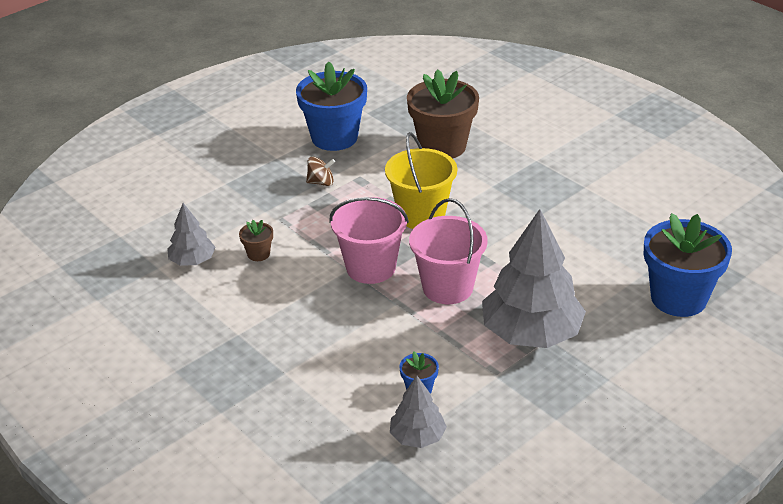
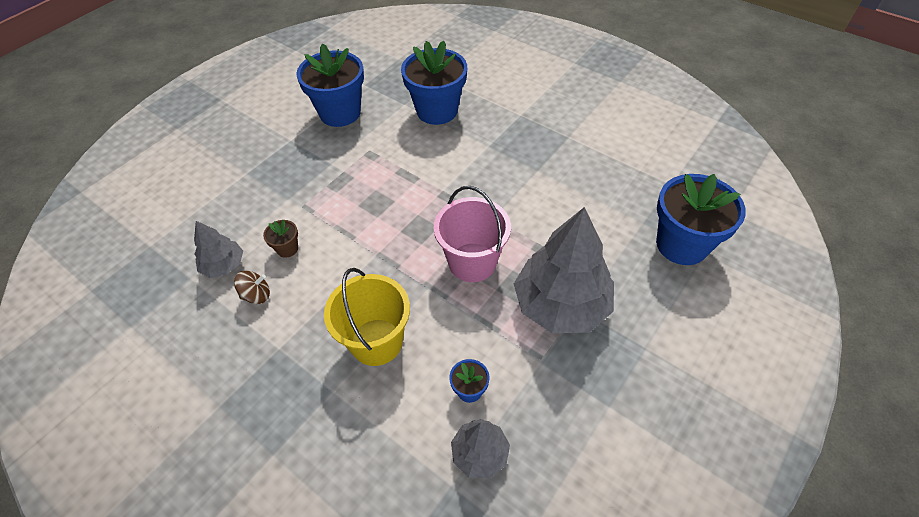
camera: 10 degrees left, 15 degrees up
(321, 182) = (335, 161): brown spinning top -> brown spinning top (256, 295)
(371, 267) = (396, 249): pink bucket -> none
(421, 215) = (432, 185): yellow bucket -> yellow bucket (376, 342)
(442, 146) = (437, 111): brown flower pot -> blue flower pot

